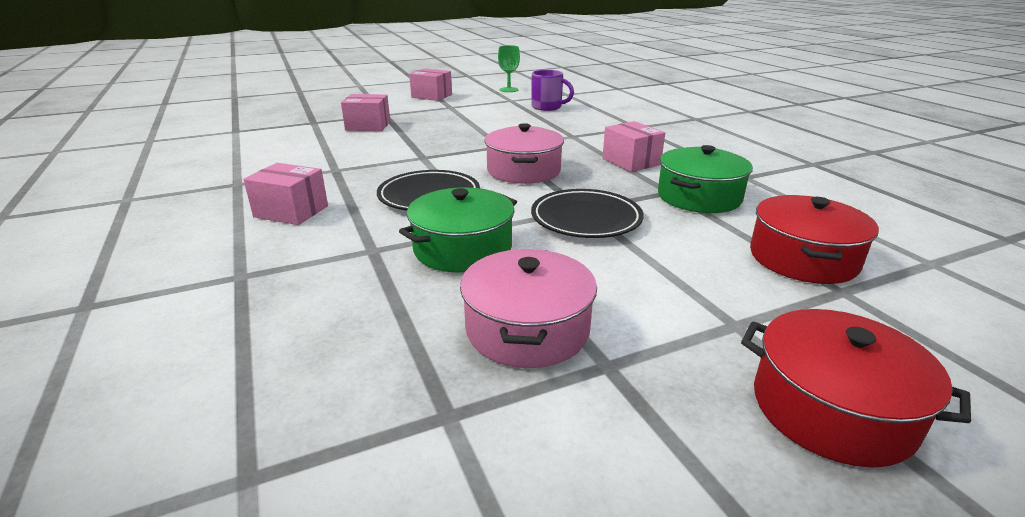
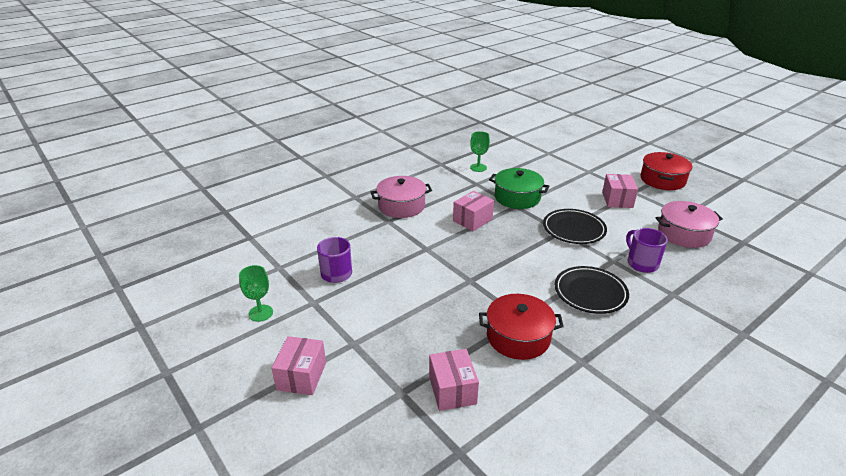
camera: 105 degrees left, 5 degrees up
(291, 211) = (665, 351): pink box -> pink box (617, 200)
(462, 248) = (641, 263): green pot -> purple mug
(524, 171) = (517, 261): pink pot -> pink pot (401, 206)
(803, 258) = (567, 176): red pot -> red pot (518, 337)
(810, 186) = (478, 167): none -> green goblet

